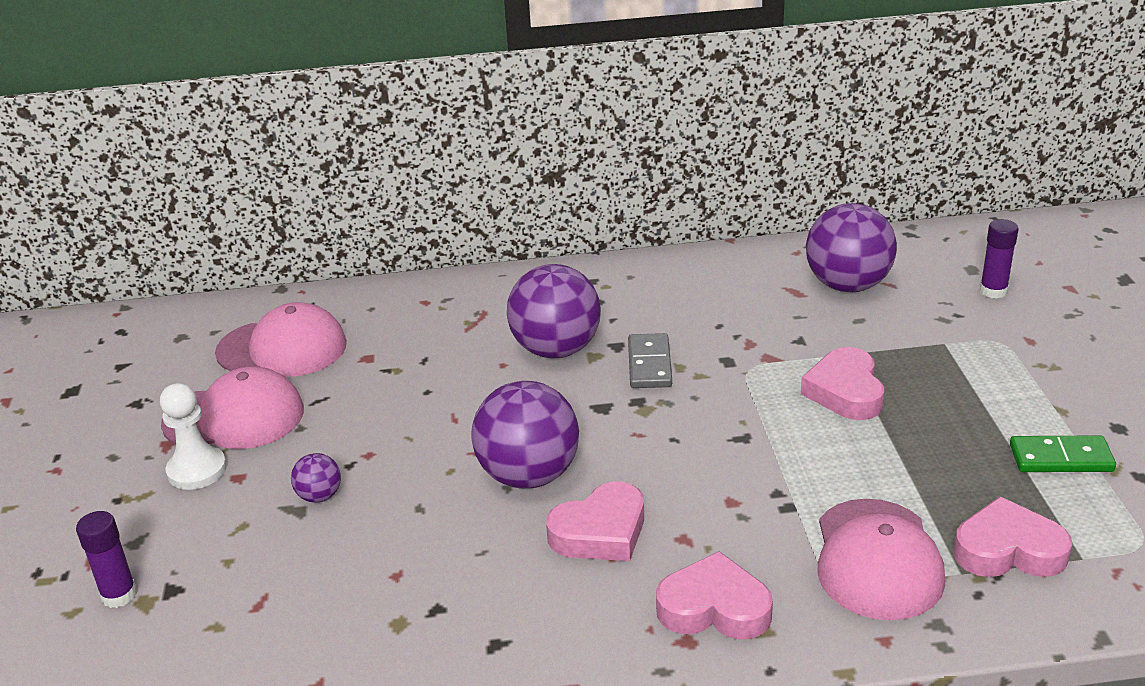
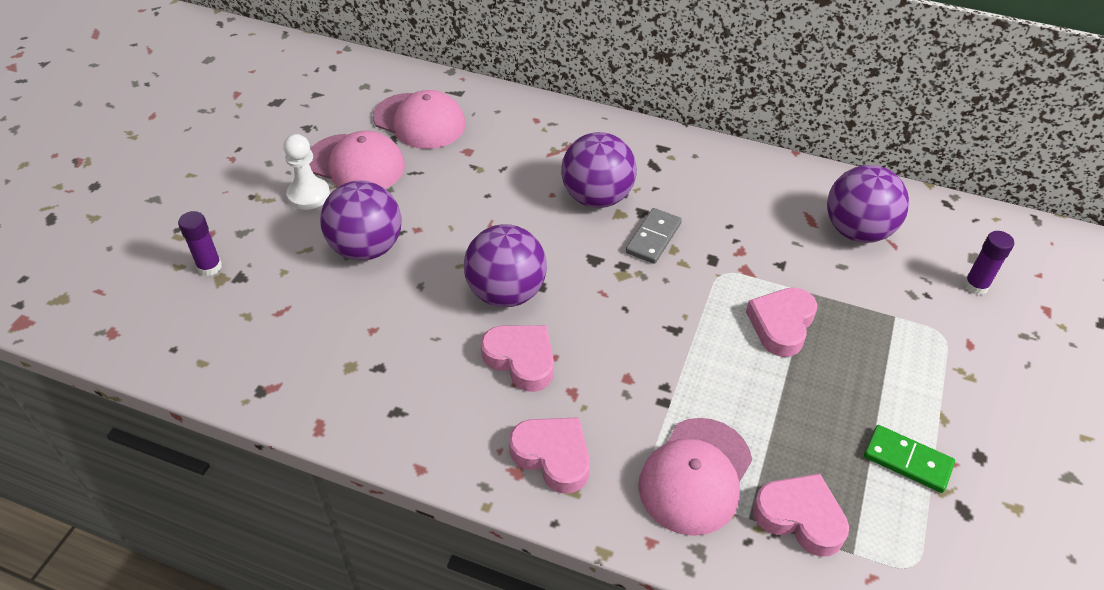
camera: 25 degrees right, 15 degrees up
(319, 496) = (366, 248): purple ball -> purple ball, size x2.18
(600, 532) = (521, 360): pink heart -> pink heart turned 135 degrees counterclockwise

